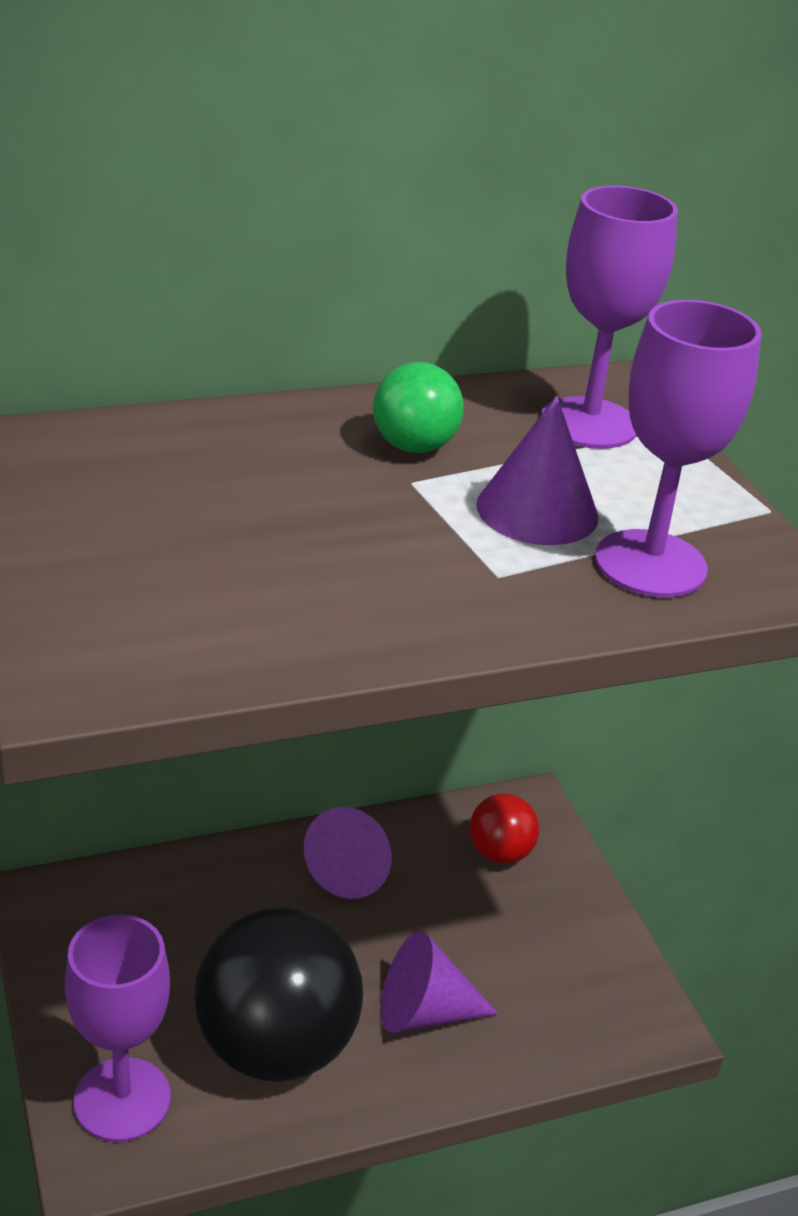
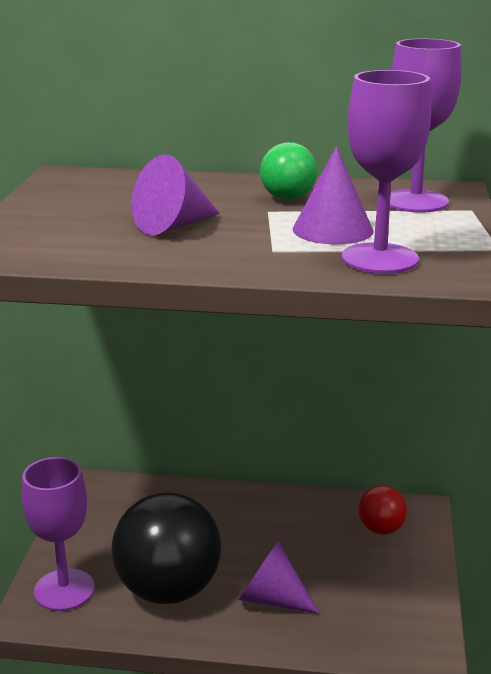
camera: 30 degrees right, 10 degrees down
(353, 869) = (278, 514): purple cone -> purple cone (173, 226)

